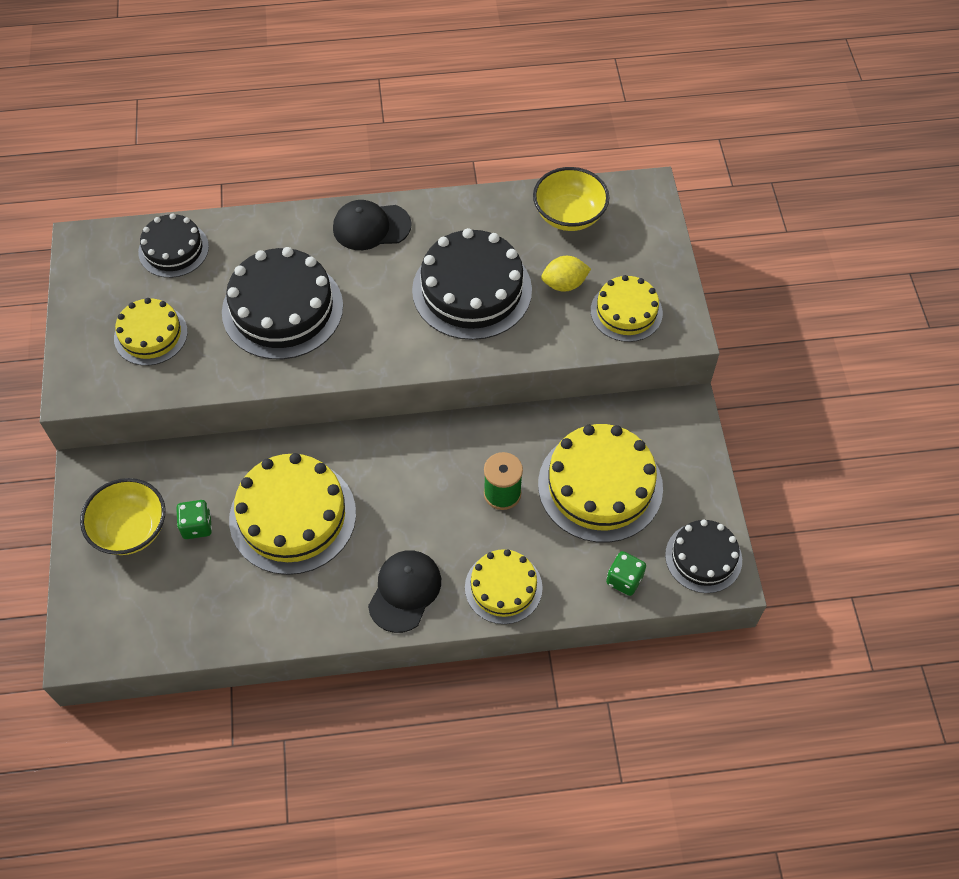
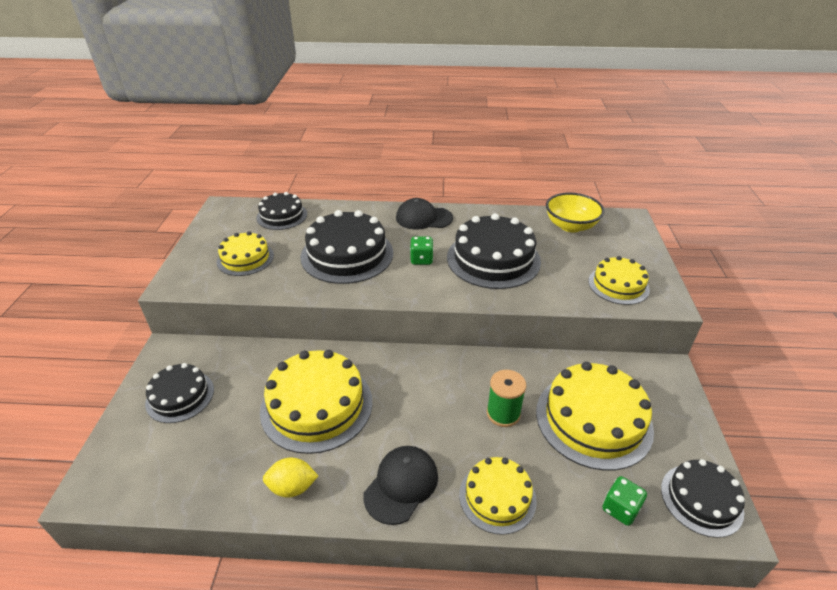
camera: 10 degrees right, 20 degrees down
(130, 529) = (180, 396): yellow bowl -> black cake
(197, 526) = (234, 401): green dice -> green dice (421, 259)
(564, 284) = (567, 263): yellow lemon -> yellow lemon (292, 487)

